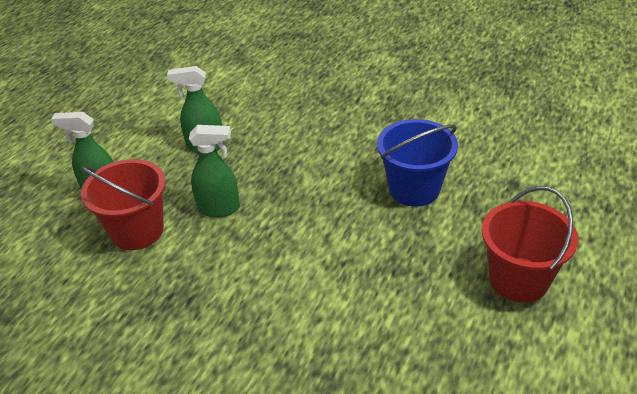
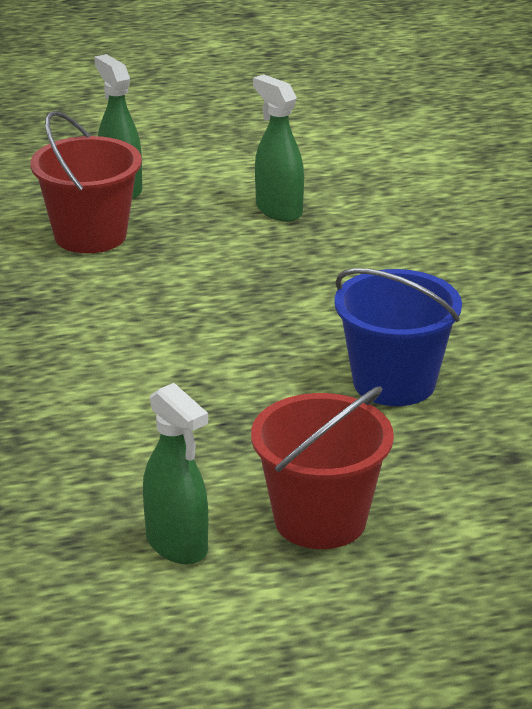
camera: 50 degrees right, 10 degrees down
(219, 208) = (185, 267): green spray bottle -> green spray bottle (177, 545)

